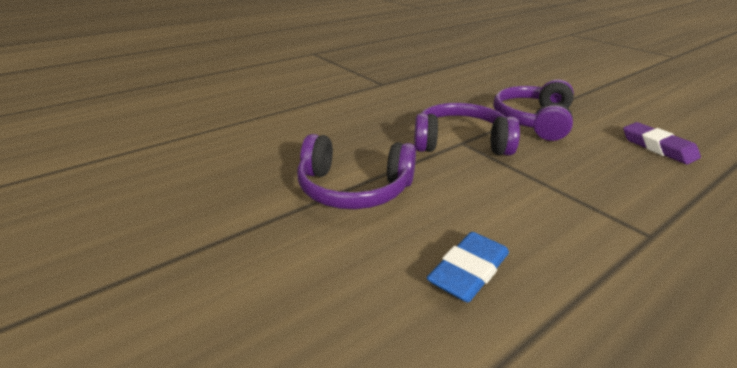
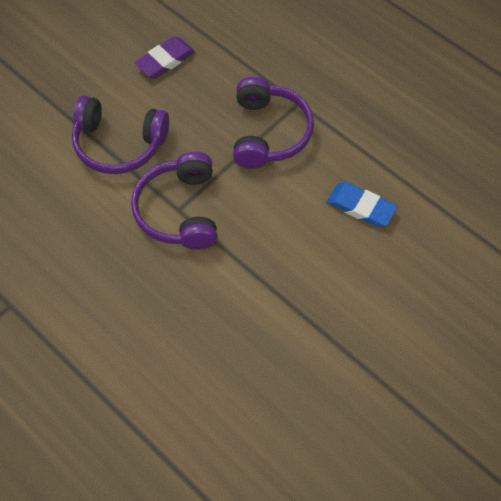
camera: 100 degrees left, 30 degrees up
(354, 188) = (281, 291): purple headphones -> purple headphones (268, 133)

